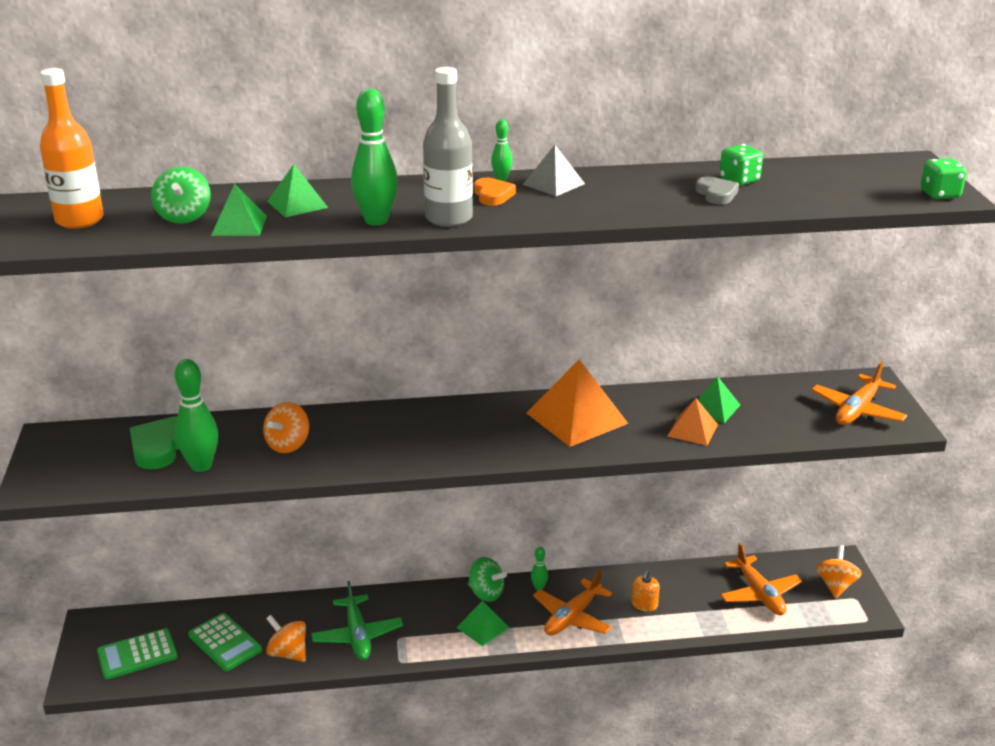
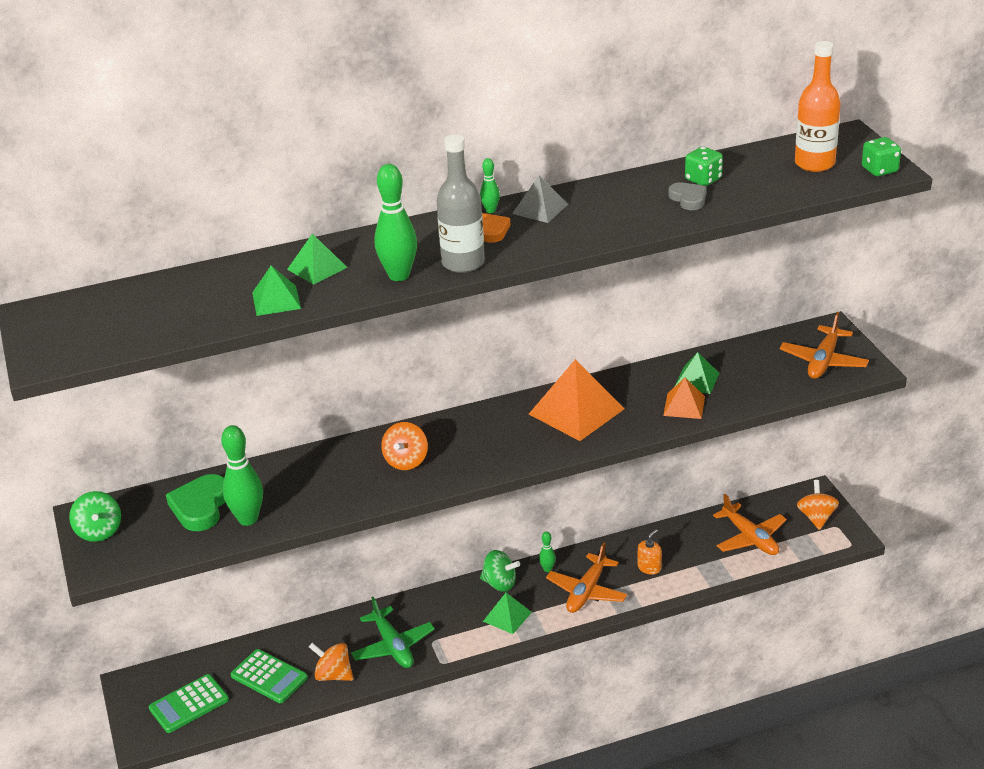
camera: 10 degrees left, 5 degrees up
(79, 220) = (123, 318): orange bottle -> orange bottle (814, 163)
(184, 217) = (219, 299): green spinning top -> green spinning top (99, 531)
(288, 445) = (320, 484): orange spinning top -> orange spinning top (406, 461)
(644, 605) = (649, 567): orange soap dispenser -> orange soap dispenser turned 150 degrees counterclockwise

